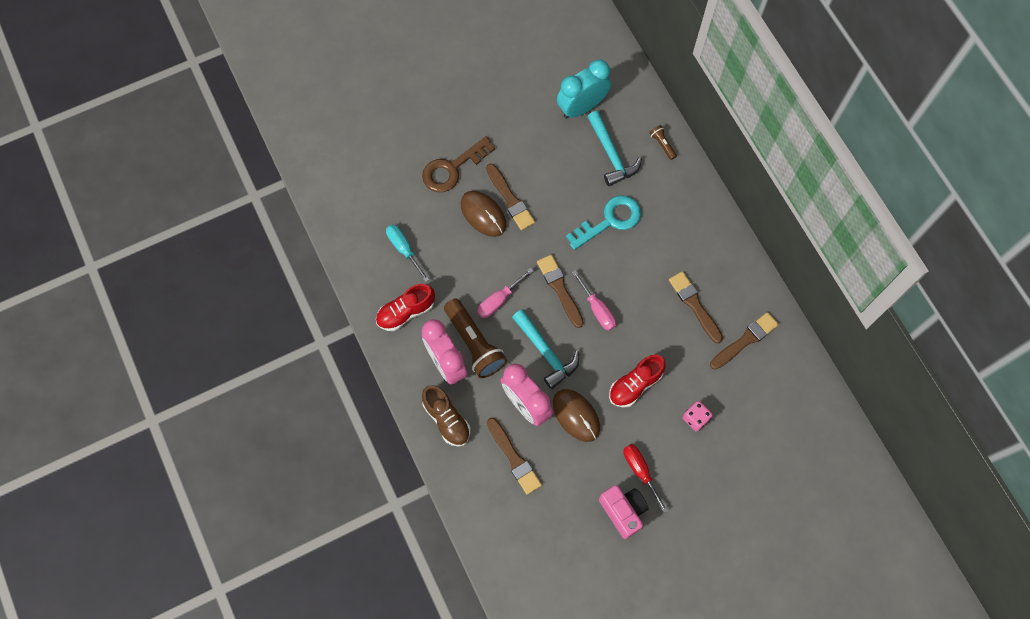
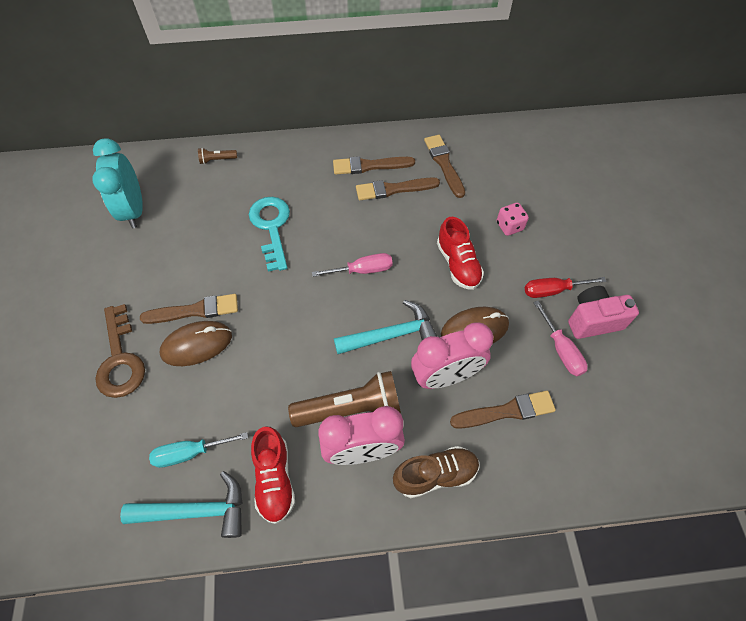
camera: 70 degrees left, 10 degrees down
(499, 300) = (309, 362): pink screwdriver -> pink screwdriver (561, 349)
(560, 288) = (324, 297): brown brush -> brown brush (369, 166)
(611, 154) = (201, 203): turquoise hammer -> turquoise hammer (196, 511)

